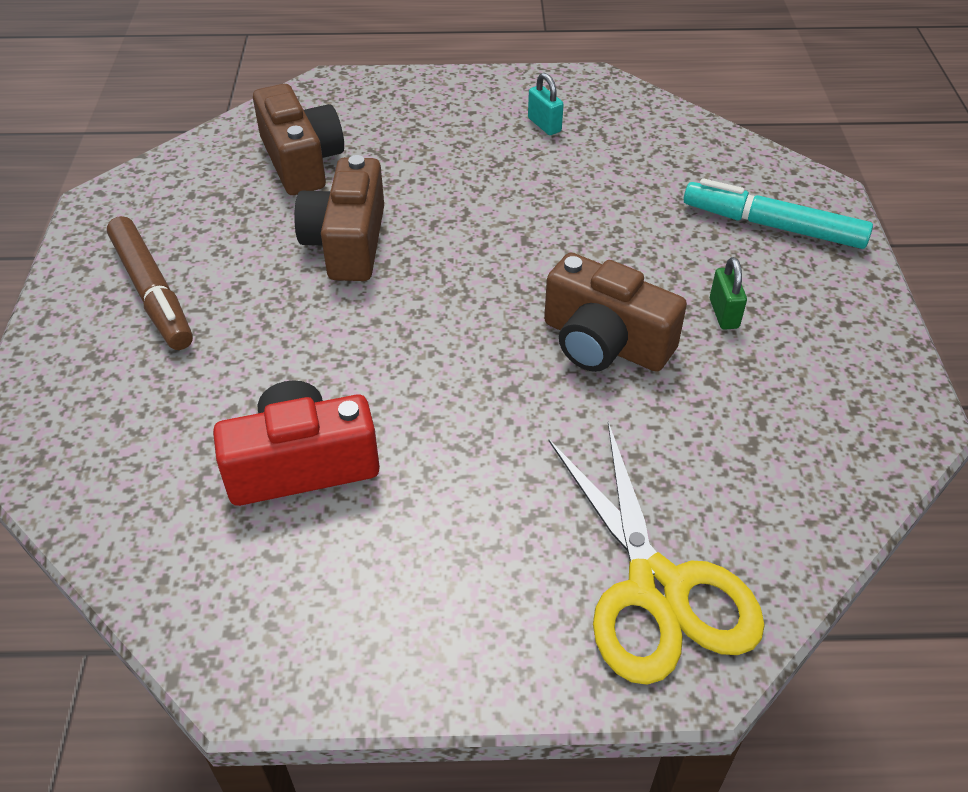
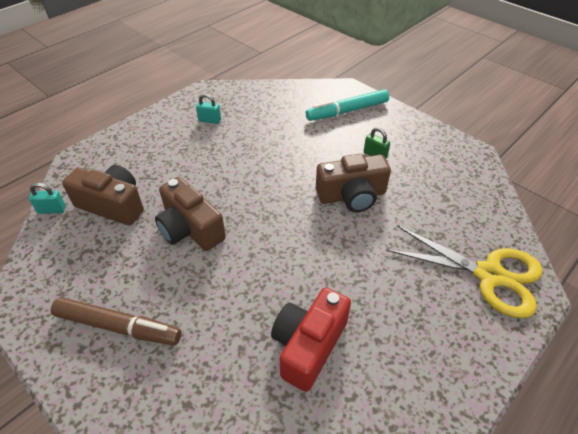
camera: 45 degrees left, 0 degrees up
(238, 128) = (52, 210): none -> turquoise padlock

